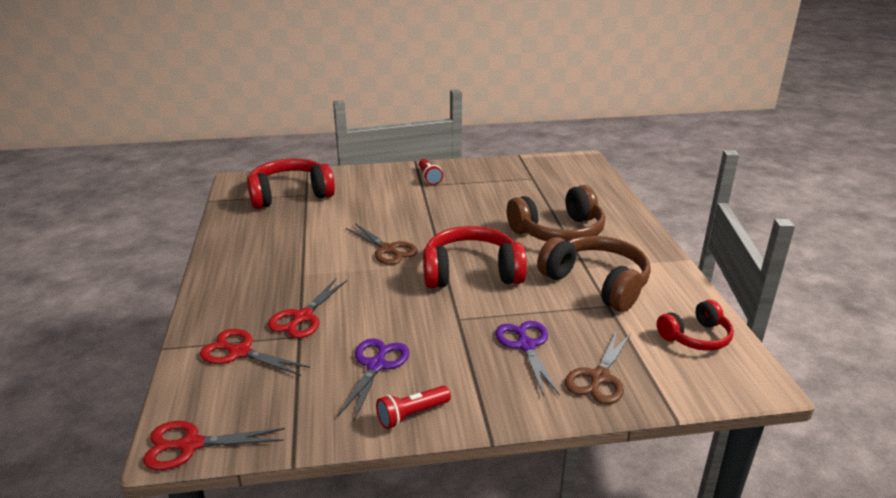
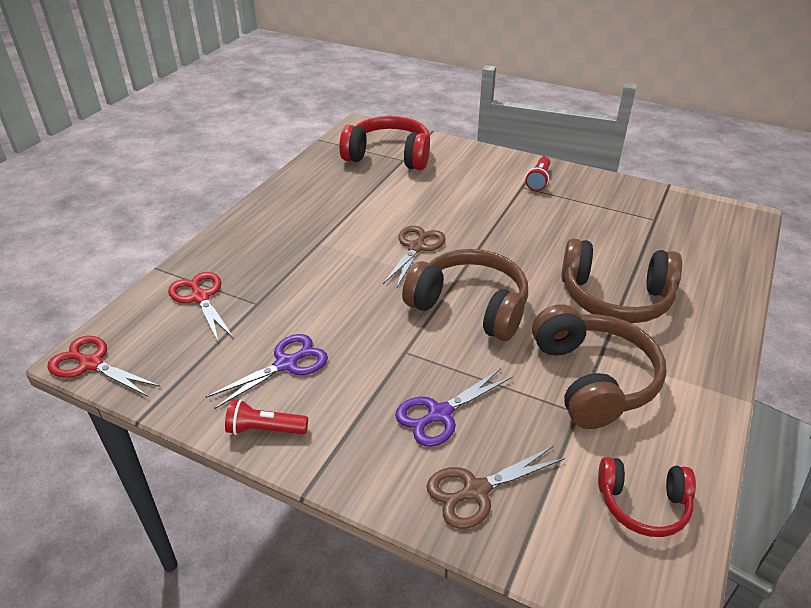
camera: 35 degrees right, 10 degrees up
(303, 317) = (277, 286): red scissors -> none
(388, 250) = (416, 247): brown scissors -> brown scissors turned 150 degrees counterclockwise
(471, 272) = (470, 306): red headphones -> brown headphones
(526, 345) = (439, 414): purple scissors -> purple scissors turned 150 degrees counterclockwise

